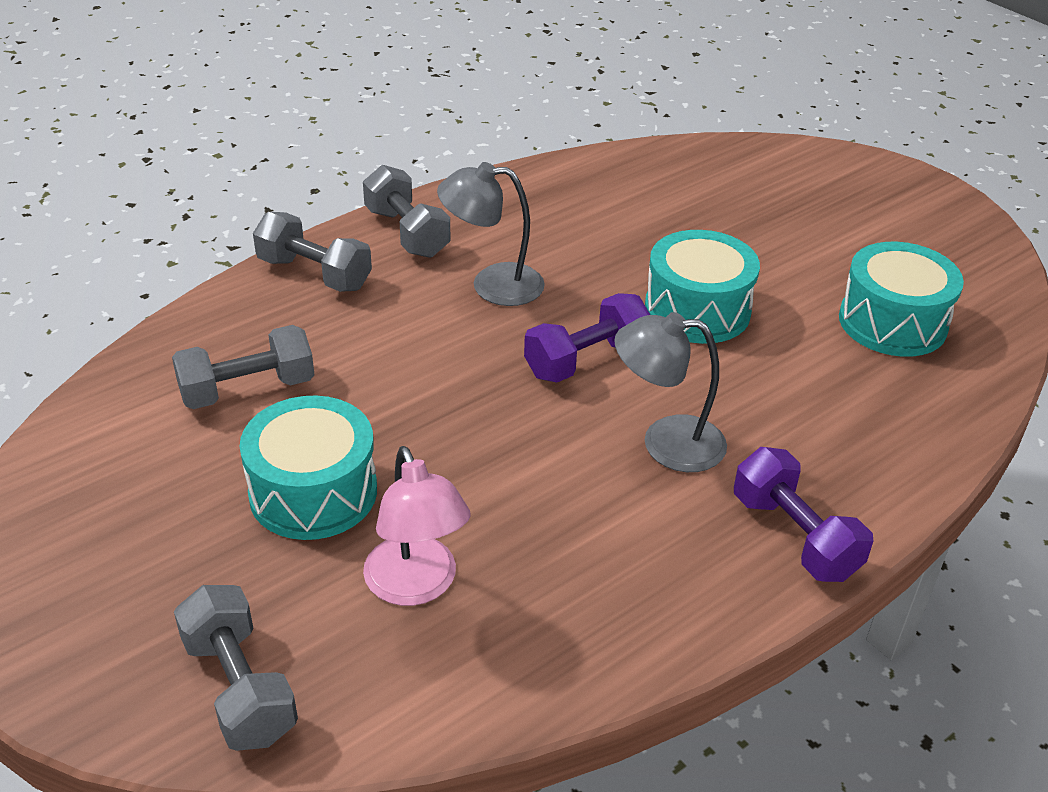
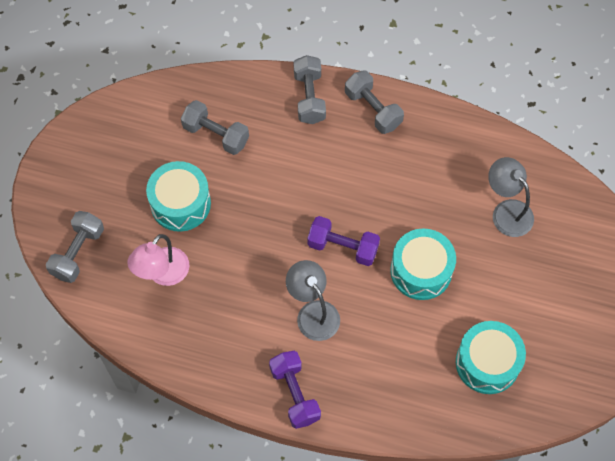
camera: 55 degrees right, 25 degrees up
(407, 233) = (373, 109): grey dumbbell -> grey dumbbell turned 60 degrees counterclockwise
(492, 285) = (364, 173): grey lamp -> grey lamp (506, 211)
(794, 536) = (295, 394): purple dumbbell -> purple dumbbell turned 45 degrees counterclockwise

